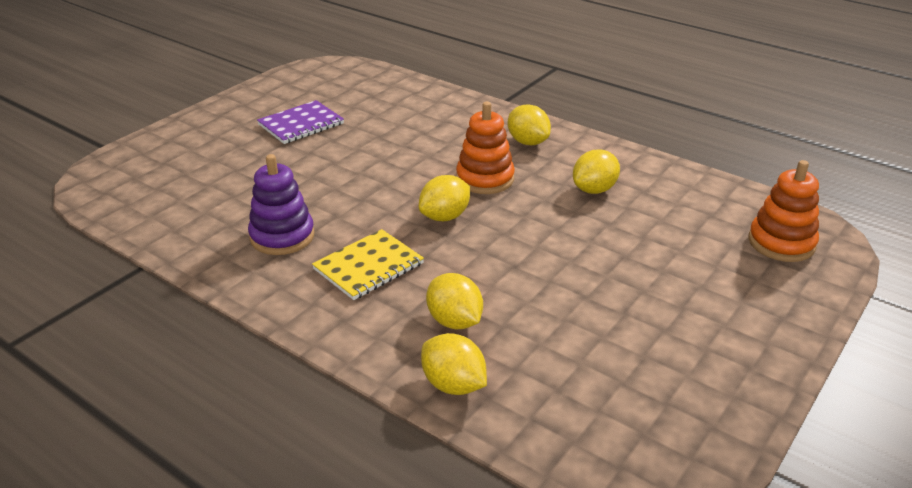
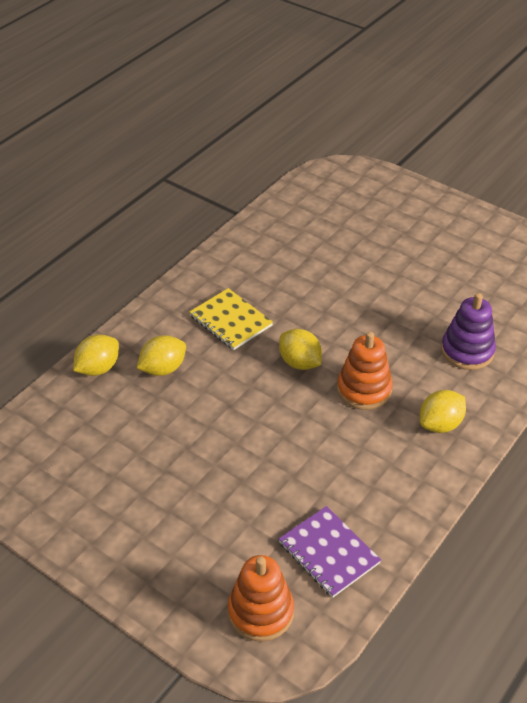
camera: 90 degrees right, 10 degrees up
(282, 236) = (270, 272): purple stacking toy -> purple stacking toy (467, 351)
(301, 124) = (449, 264): purple notebook -> purple notebook (329, 553)
(594, 190) = (351, 470): yellow lemon -> none

